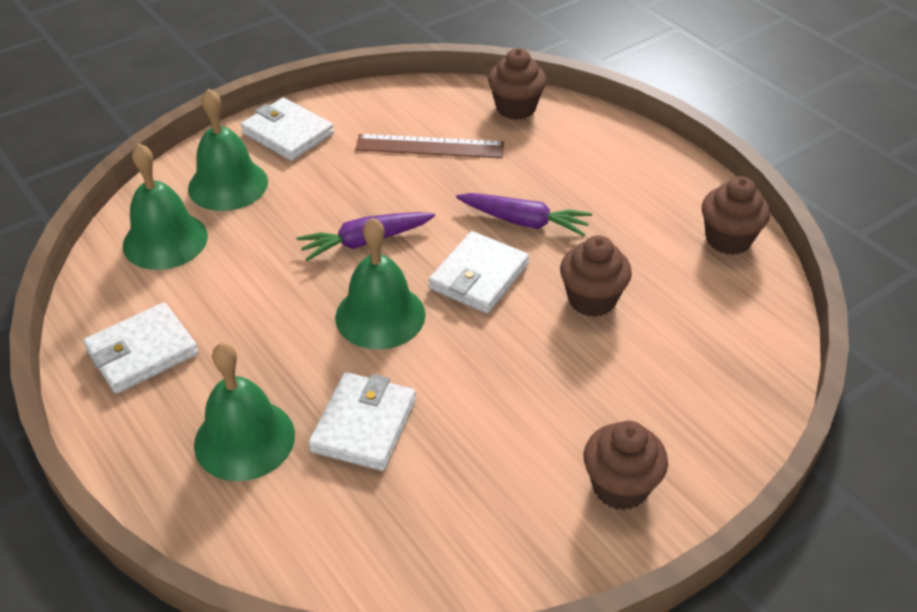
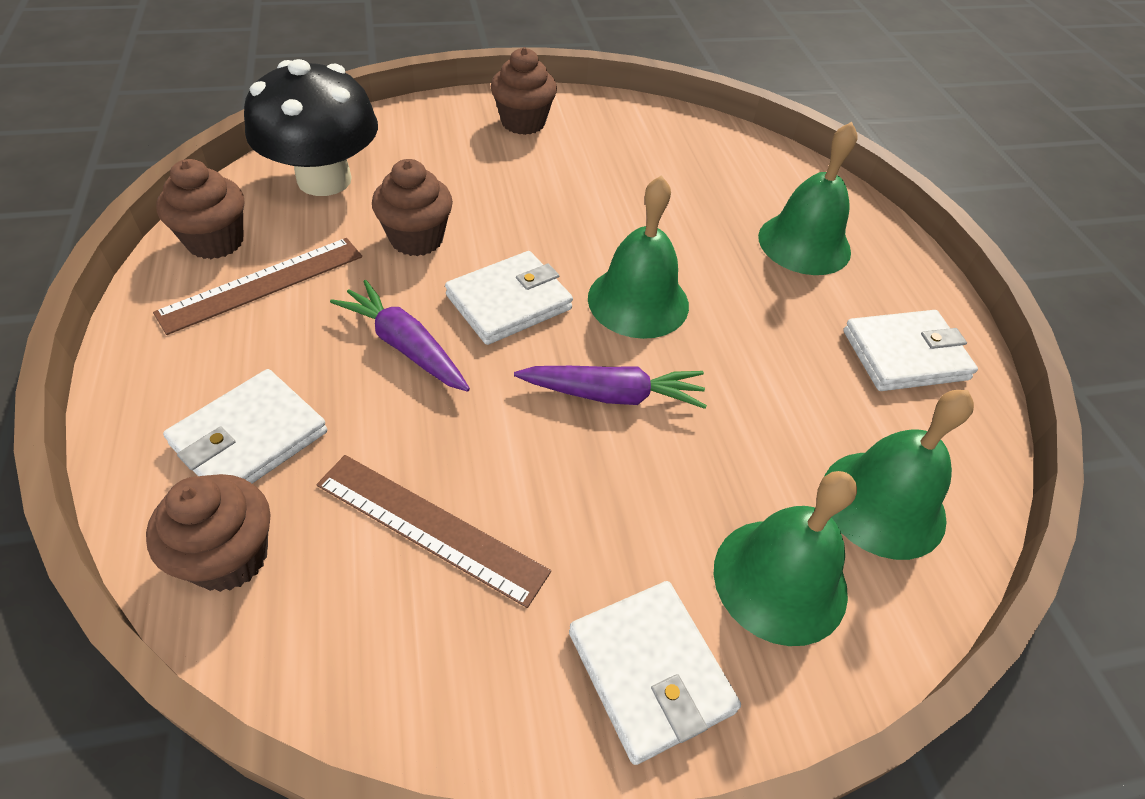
camera: 160 degrees left, 5 degrees up
(364, 425) = (695, 218): white wallet -> white wallet (249, 438)
(658, 224) = (262, 284): none -> brown ruler
(723, 323) = (324, 180): none -> black mushroom

